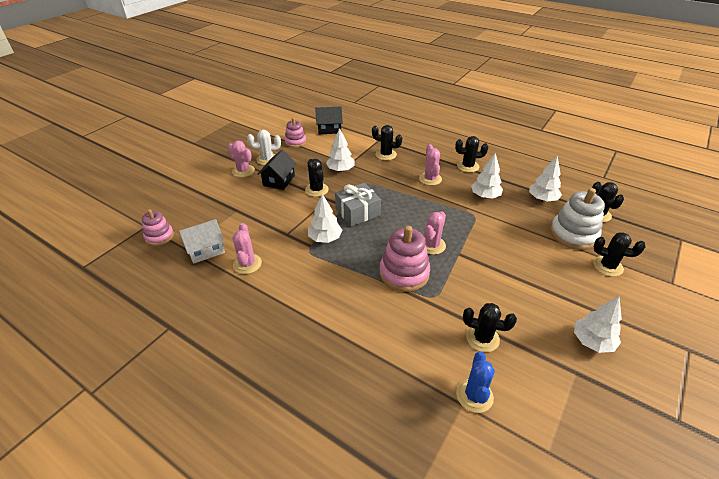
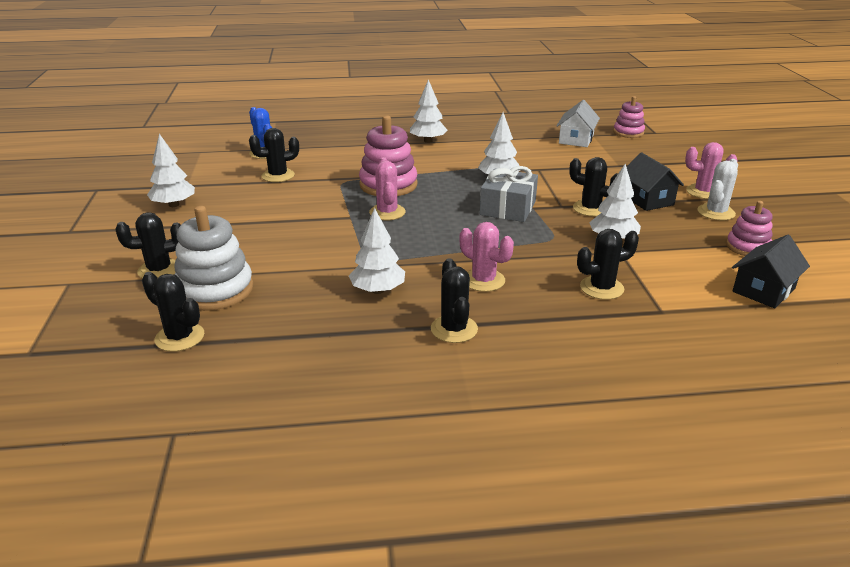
camera: 140 degrees right, 10 degrees down
(247, 264) = (527, 145): pink cactus -> none
(468, 166) = (454, 329): black cactus -> black cactus turned 60 degrees counterclockwise
(542, 199) = (284, 325): white tree -> white tree (428, 141)

